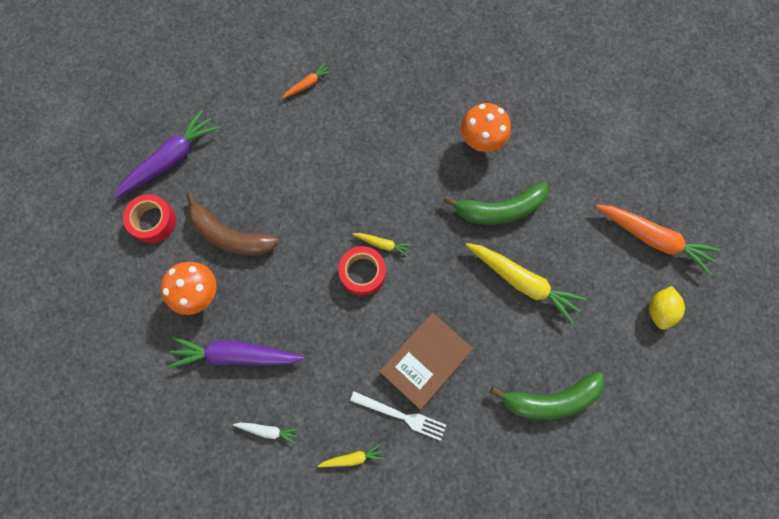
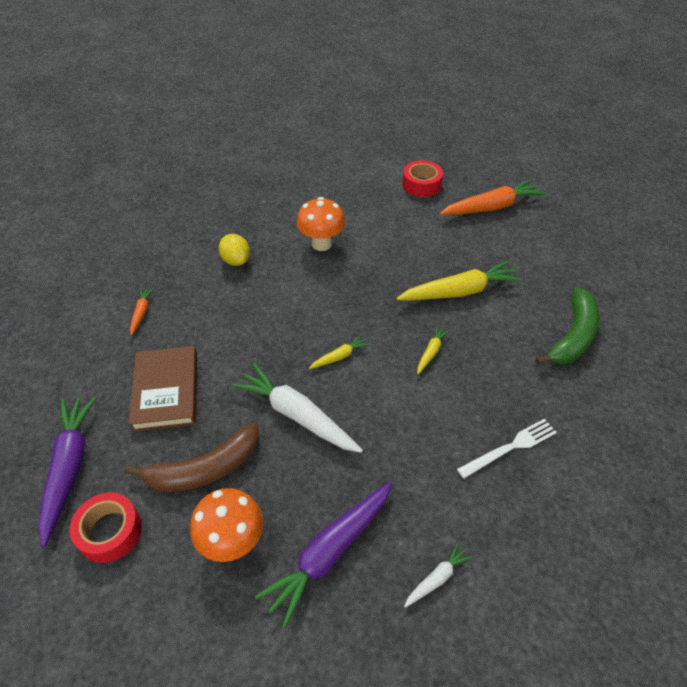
camera: 50 degrees left, 25 degrees down
(312, 256) = (297, 415): none -> white carrot
(352, 458) = (523, 516): yellow carrot -> yellow carrot (431, 352)
(362, 273) = (350, 387): red tape -> red tape (421, 185)
(425, 361) = (472, 395): brown book -> brown book (166, 391)
(499, 209) = (387, 268): green banana -> none
(659, 310) = (549, 236): yellow lemon -> yellow lemon (236, 260)

